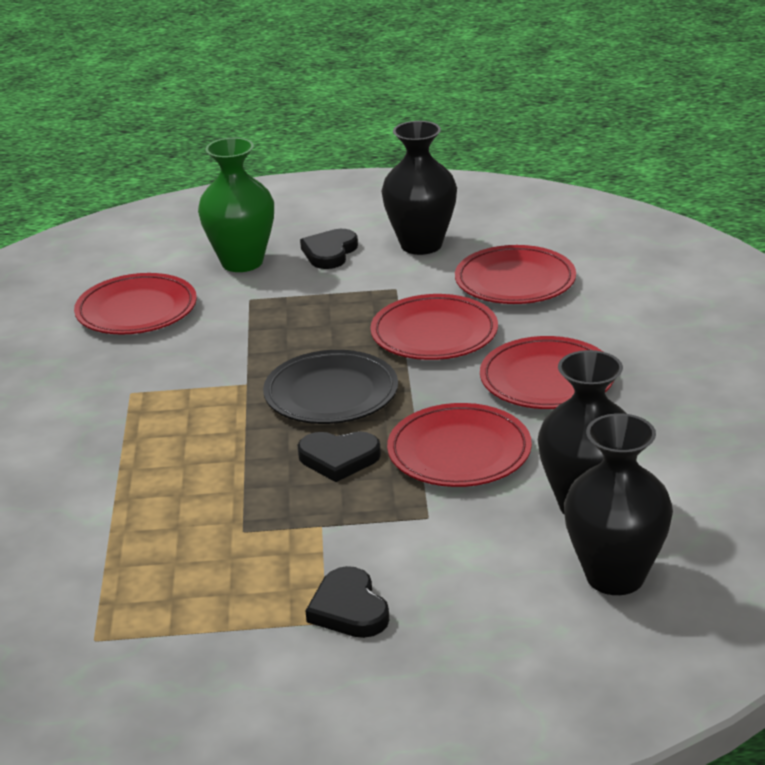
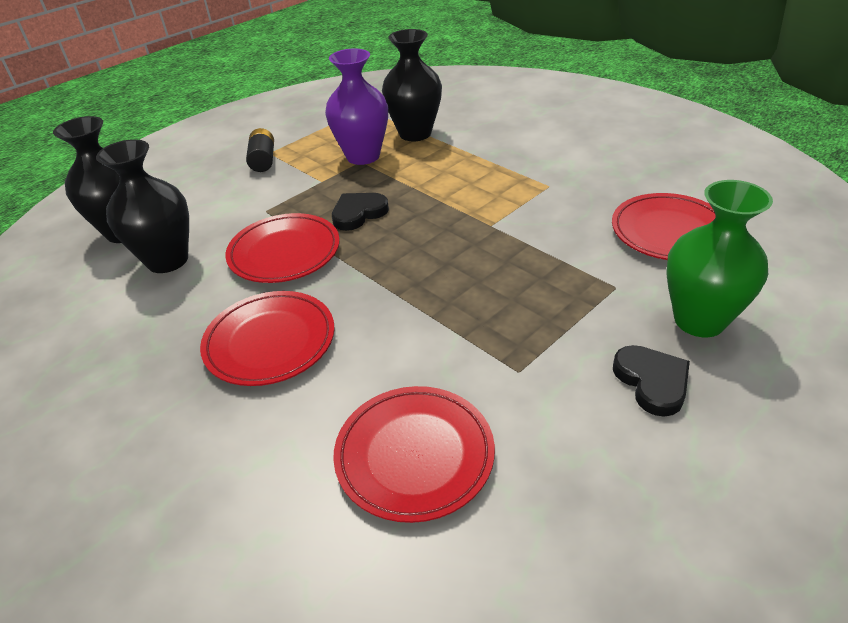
camera: 140 degrees right, 10 degrees up
(227, 538) = (363, 156): none -> purple vase
(331, 394) = (422, 247): black plate -> none
(349, 609) = (263, 160): black heart -> black battery
(421, 245) = (586, 456): black vase -> black vase (415, 133)
(434, 334) = (415, 337): red plate -> none

